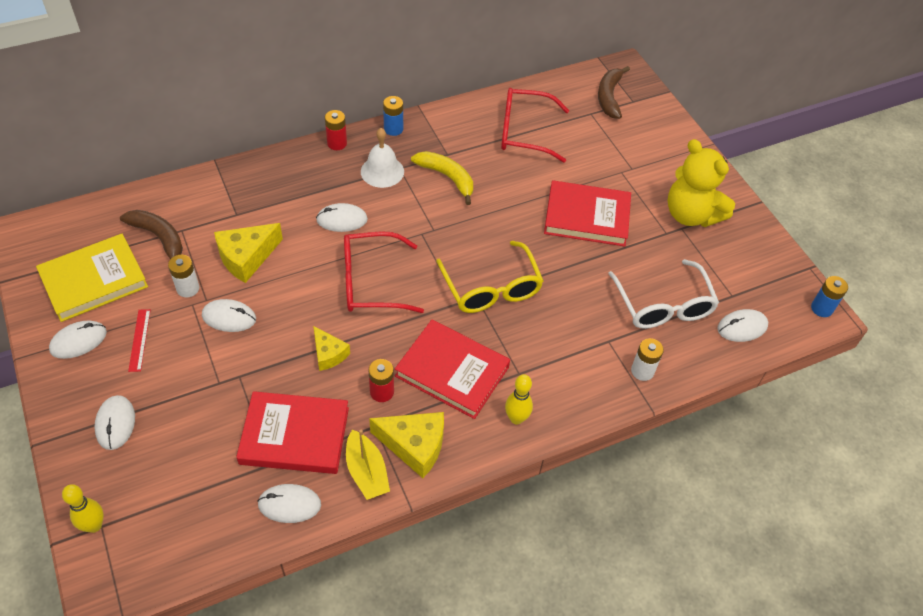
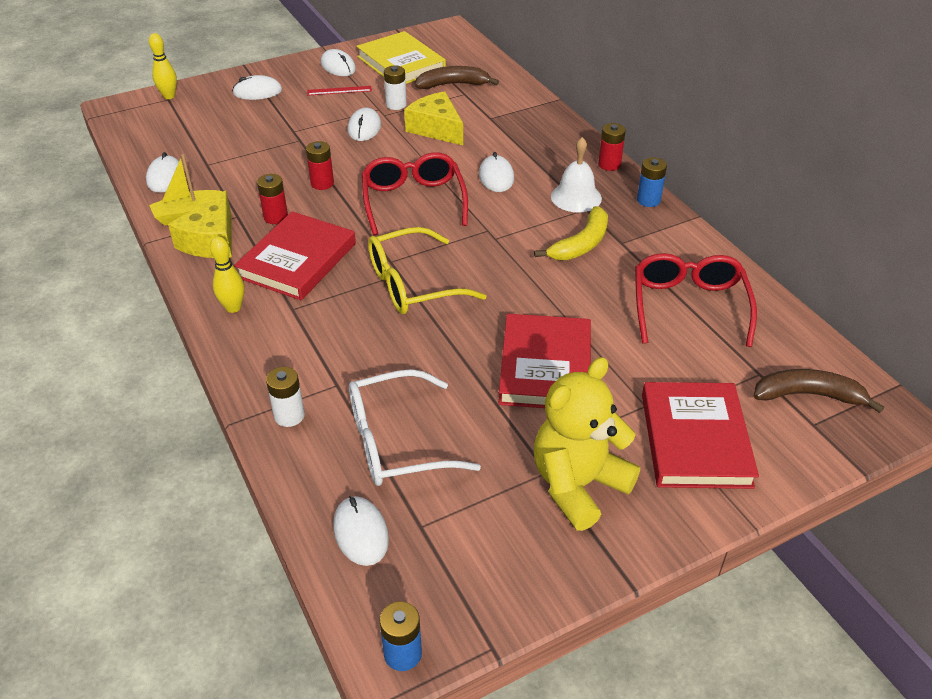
camera: 90 degrees right, 10 degrees down
(159, 238) = (453, 84): brown banana -> brown banana turned 135 degrees counterclockwise
(294, 436) = (233, 173): red book -> red book (695, 439)
(329, 354) = (322, 183): yellow cheese -> red battery

